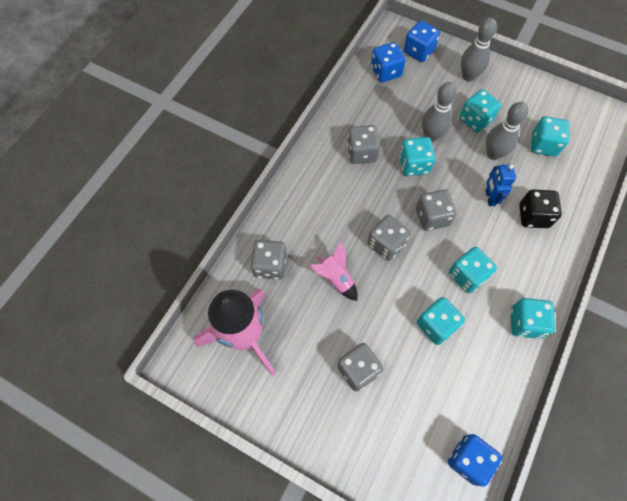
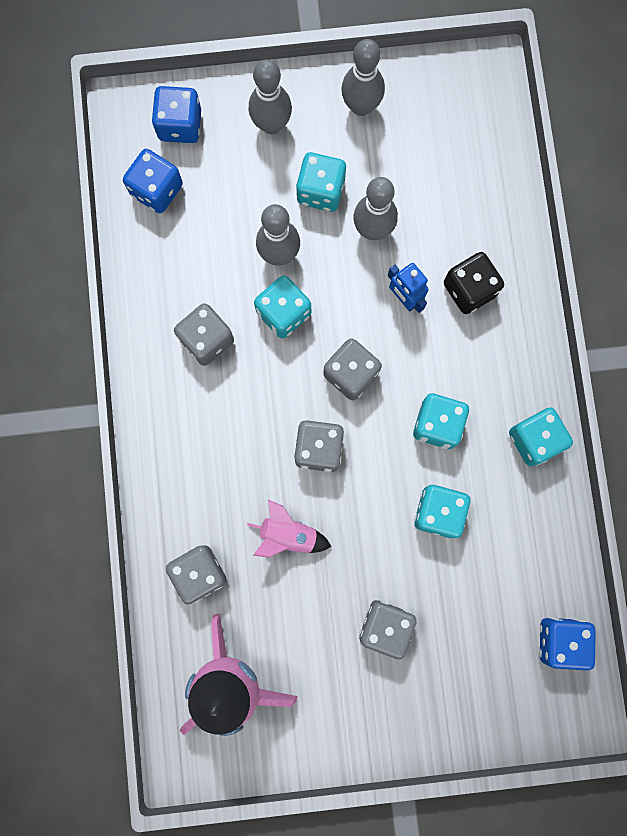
camera: 35 degrees left, 15 degrees up
(525, 94) = (361, 106): none -> grey bowling pin
(543, 145) = (427, 174): turquoise dice -> none

